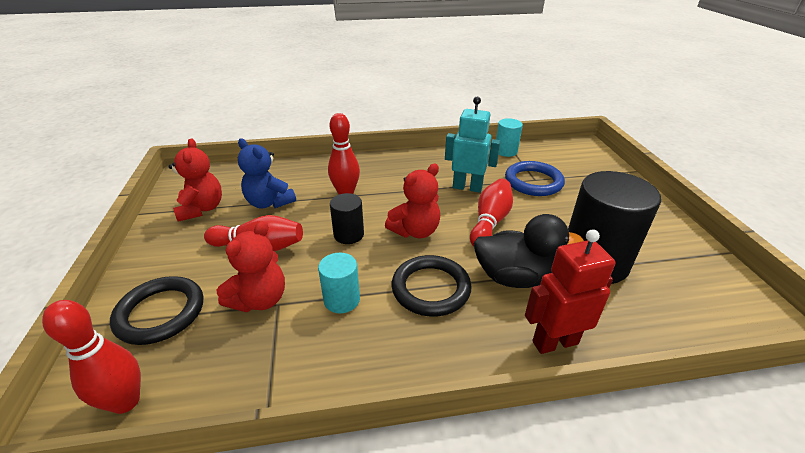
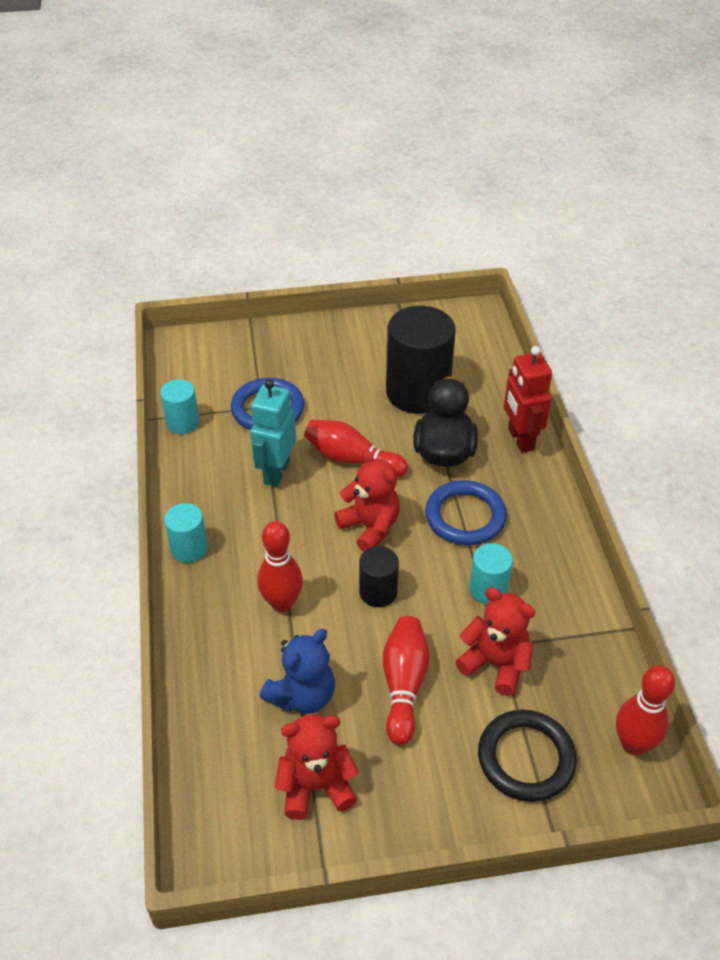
camera: 90 degrees left, 10 degrees up
(394, 159) = (189, 548): none -> turquoise cylinder
(431, 288) = (465, 516): black ring -> blue ring

